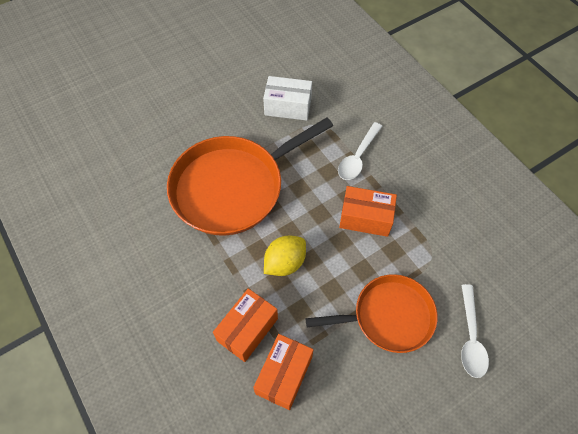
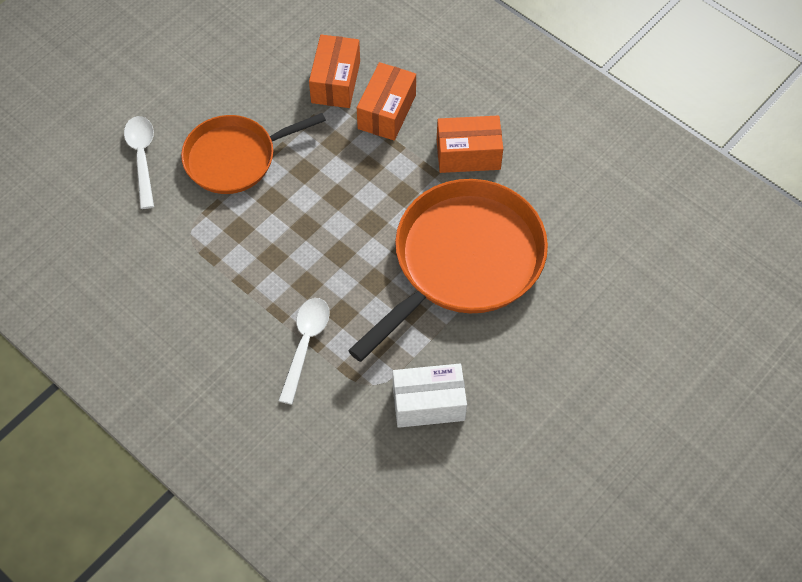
camera: 165 degrees right, 0 degrees up
(285, 263) = (366, 186): yellow lemon -> none
(365, 218) = (280, 261): orange box -> orange box (468, 154)

